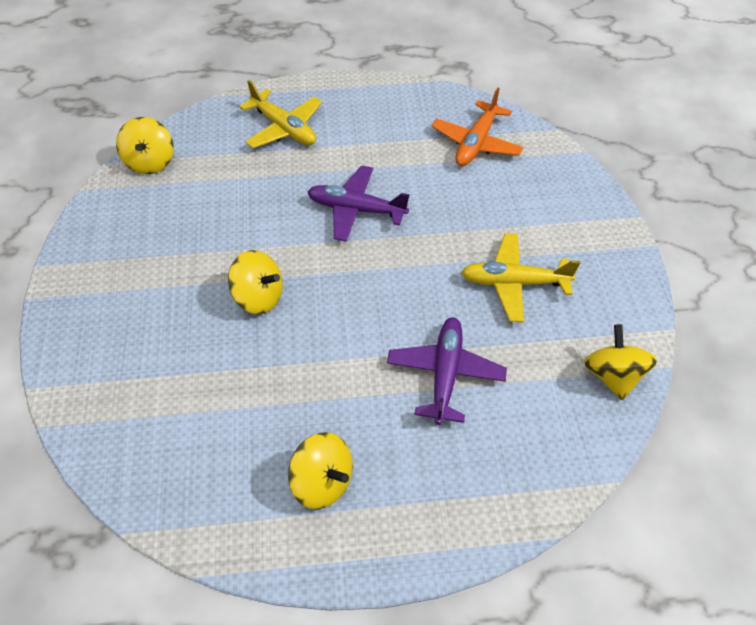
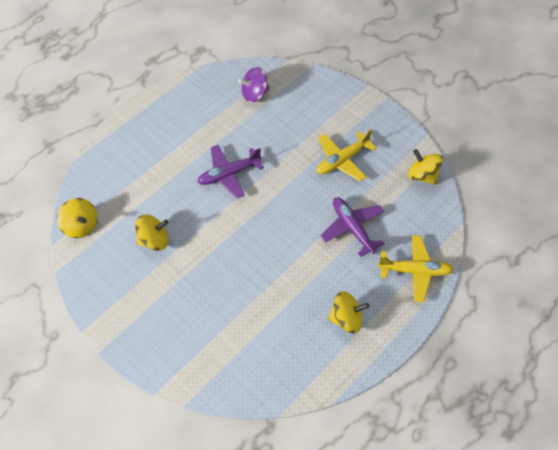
camera: 40 degrees left, 5 degrees up
(259, 296) = (226, 256): yellow spinning top -> yellow spinning top (154, 240)
(284, 128) = (140, 153): yellow plane -> yellow plane (415, 271)
(476, 143) = (254, 94): orange plane -> purple spinning top

